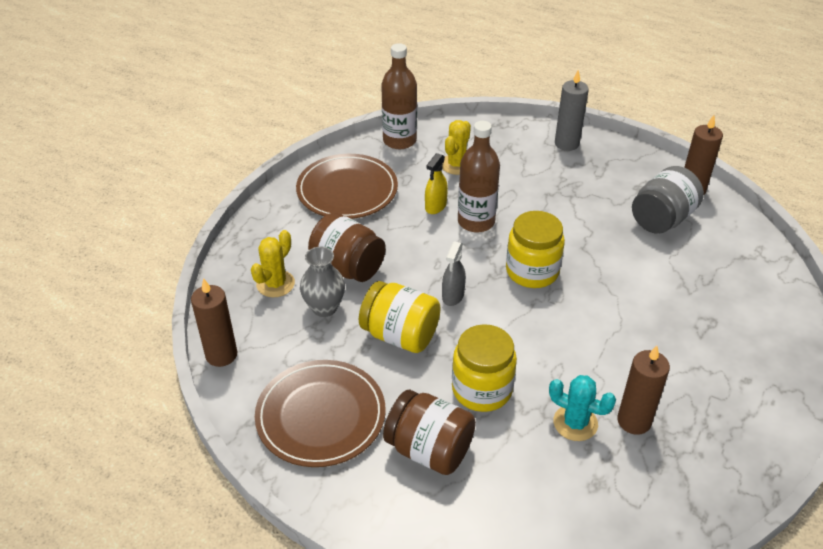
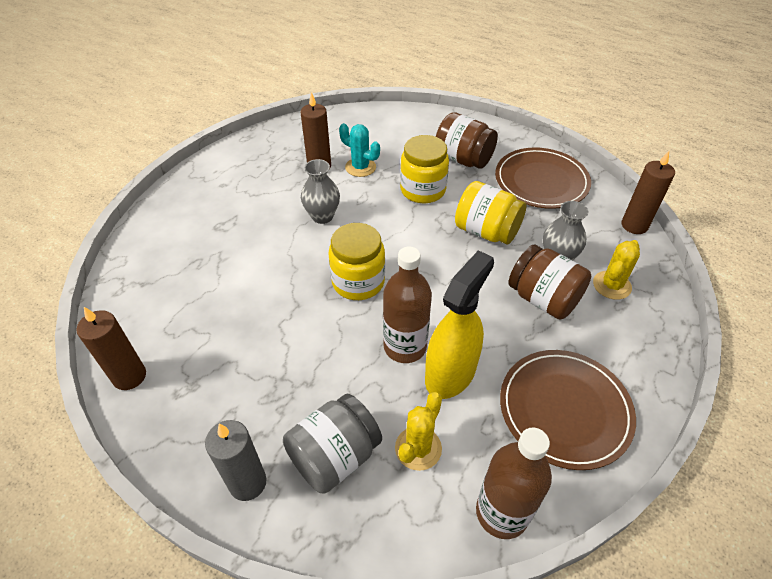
camera: 175 degrees left, 5 degrees up
(435, 206) = (450, 373): yellow spray bottle -> yellow spray bottle, size x1.92
(453, 296) = (438, 262): grey spray bottle -> none
(597, 342) = (322, 216): none -> grey vase
(662, 219) = (194, 335): grey jar -> grey jar (334, 456)

